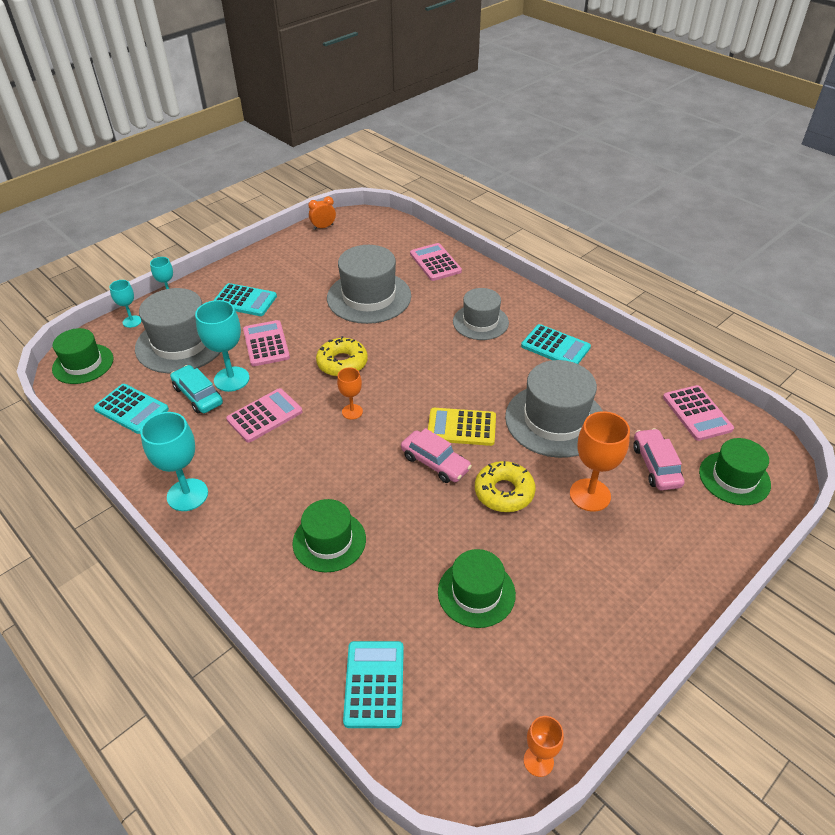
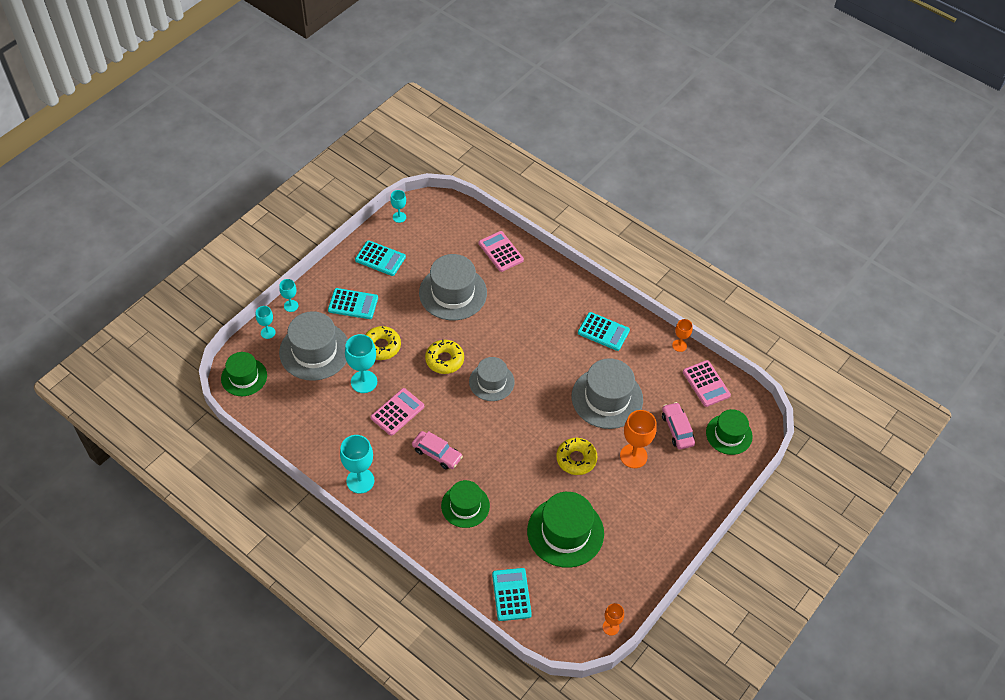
camera: 10 degrees left, 10 degrees up
(131, 409) = (296, 415): turquoise calculator -> turquoise calculator (380, 258)
(198, 395) = (342, 398): turquoise car -> none
(266, 344) = (381, 346): pink calculator -> yellow donut
(323, 227) = (399, 217): orange clock -> turquoise goblet
(352, 412) = (460, 403): orange goblet -> orange goblet (679, 345)
(435, 463) = (526, 440): pink car -> pink car (437, 453)
(461, 427) = (541, 410): yellow calculator -> none
(476, 593) = (565, 532): green hat -> green hat, size x1.57
(480, 322) = (544, 312): grey hat -> grey hat (491, 382)

